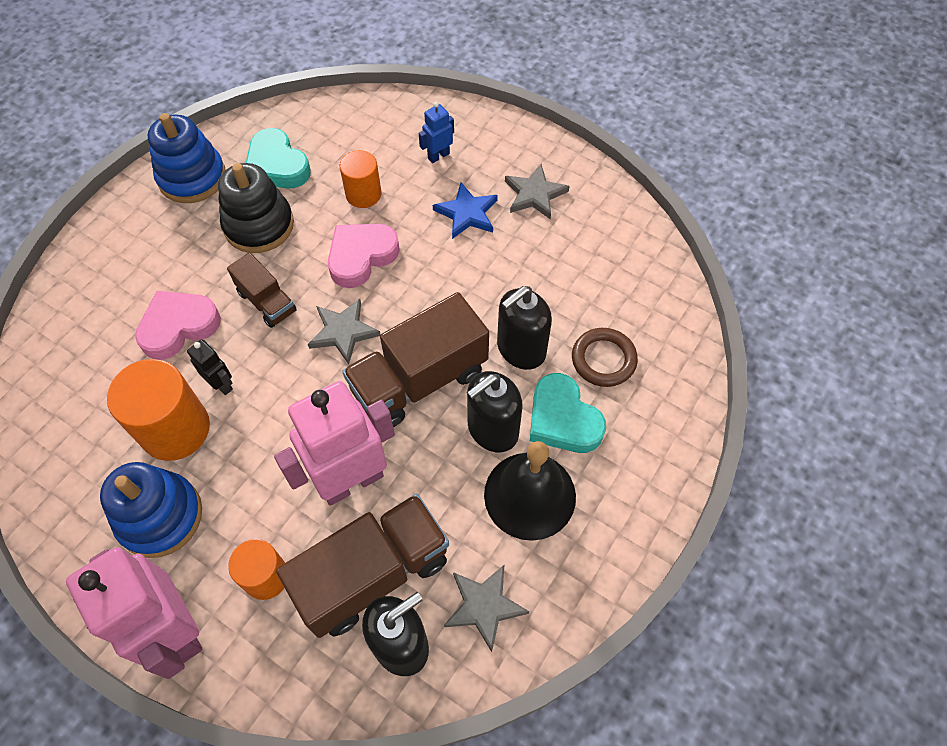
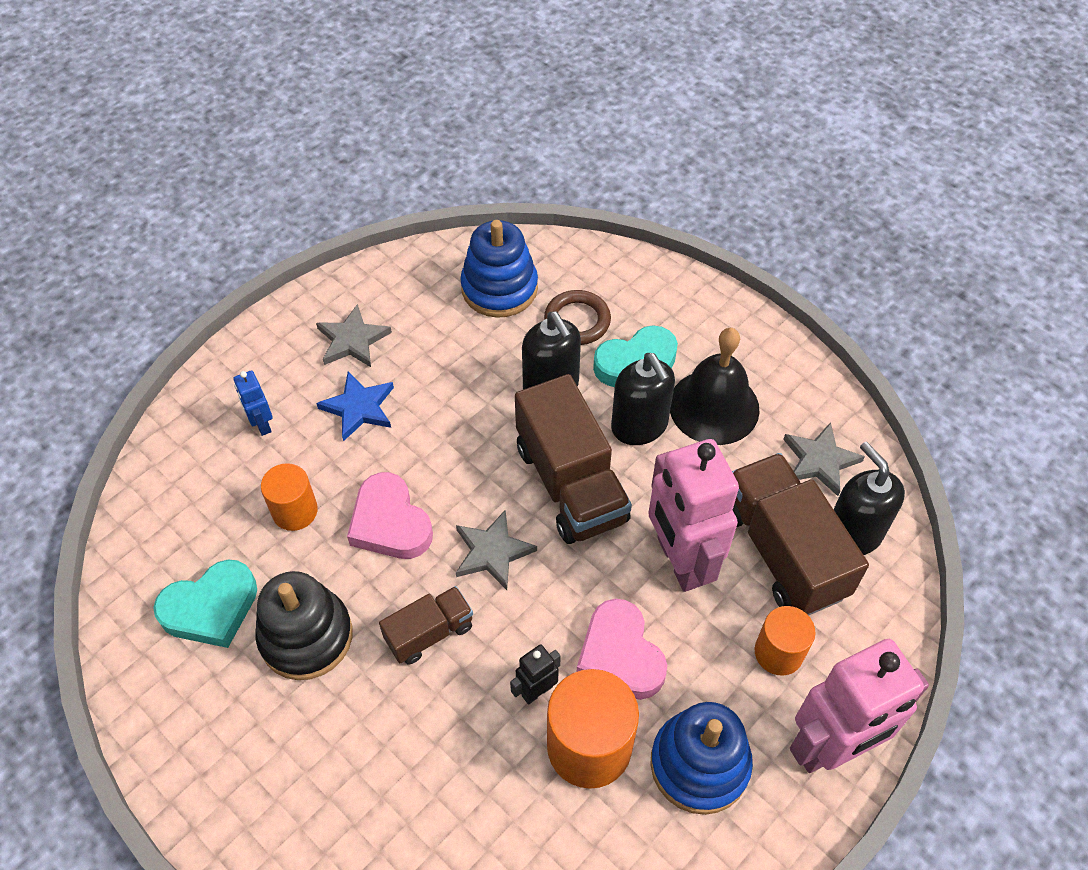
camera: 80 degrees left, 5 degrees down
(178, 327) = (442, 741): pink heart -> pink heart (620, 655)
(192, 177) = (193, 721): blue stacking toy -> blue stacking toy (499, 288)

